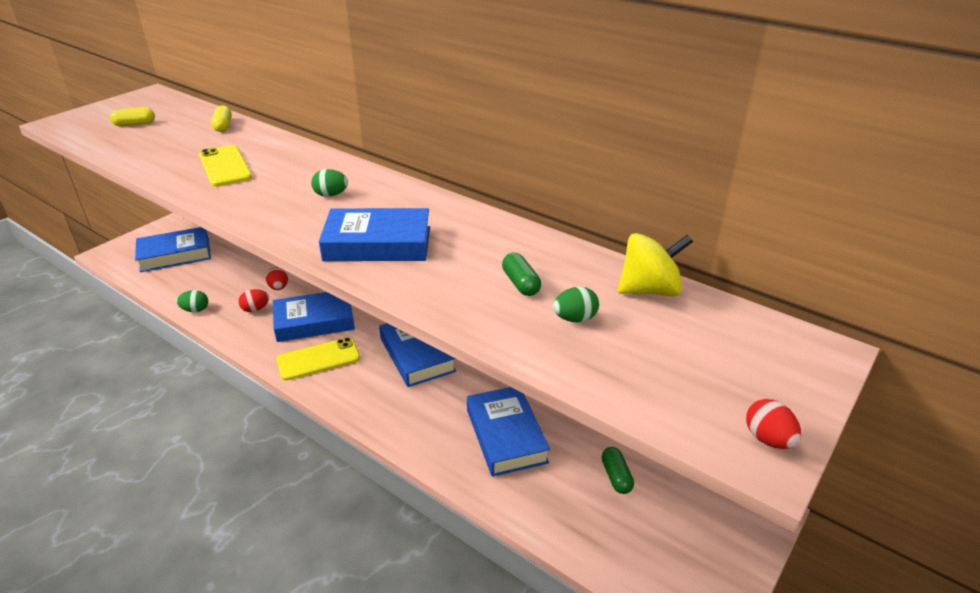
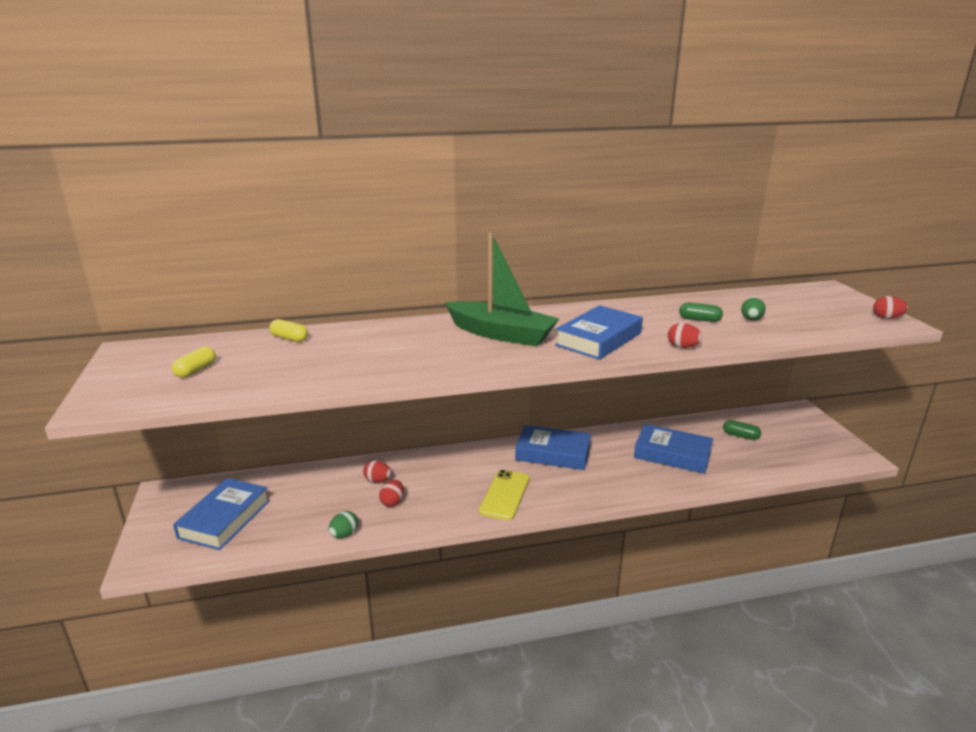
camera: 50 degrees left, 10 degrees down
(225, 166) = (379, 355): yellow phone -> none
(314, 321) = (452, 480): blue book -> none
(331, 195) = (501, 334): green egg -> green boat
(415, 297) = (682, 347): none -> red egg
(649, 290) = (741, 298): yellow spinning top -> none

